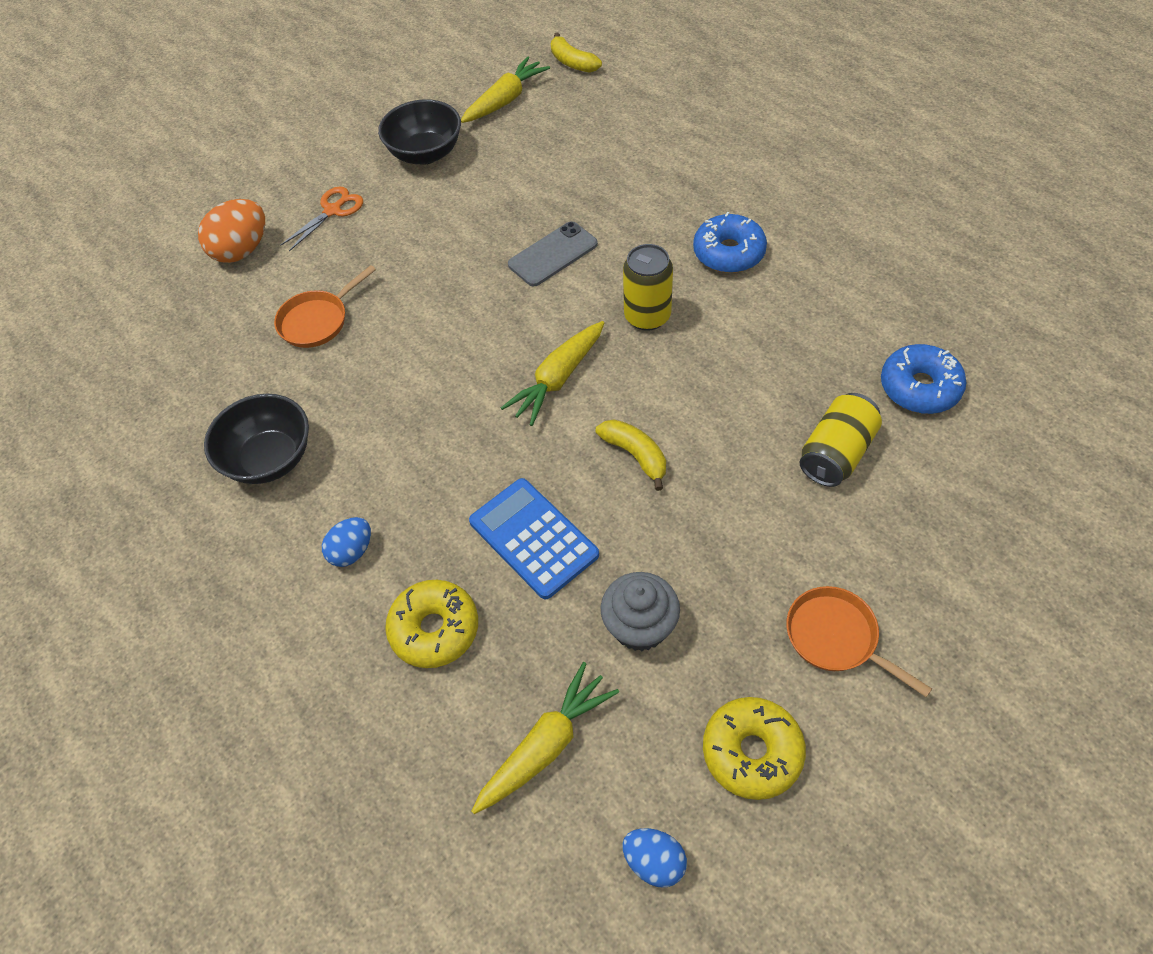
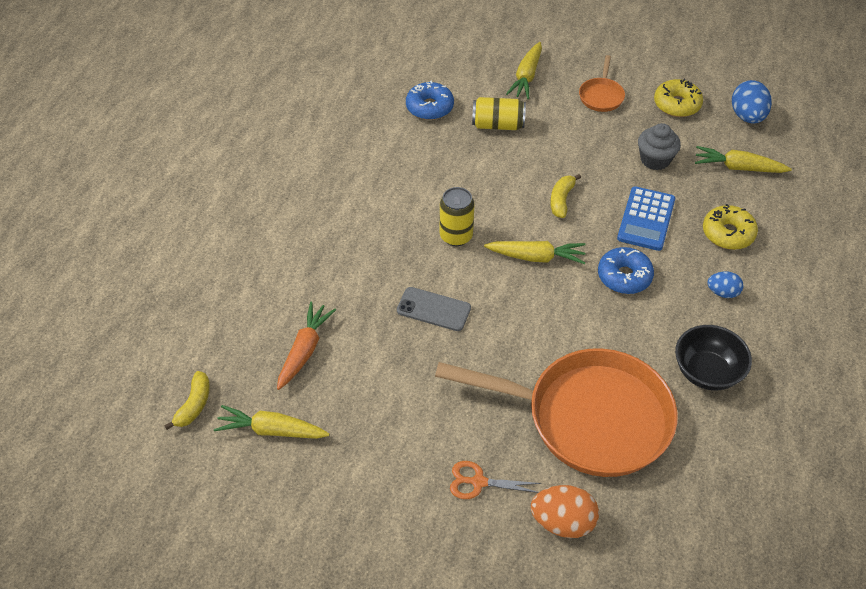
camera: 125 degrees left, 5 degrees down
(317, 321) = (589, 418): orange pan -> orange pan, size x2.44
(425, 153) = (372, 453): black bowl -> none
(577, 144) = (305, 350): none -> orange carrot
(654, 861) = (747, 116): blue egg -> blue egg, size x1.64
(728, 253) = (374, 218): blue donut -> blue donut (624, 276)
(940, 549) = (526, 77): none -> yellow carrot

